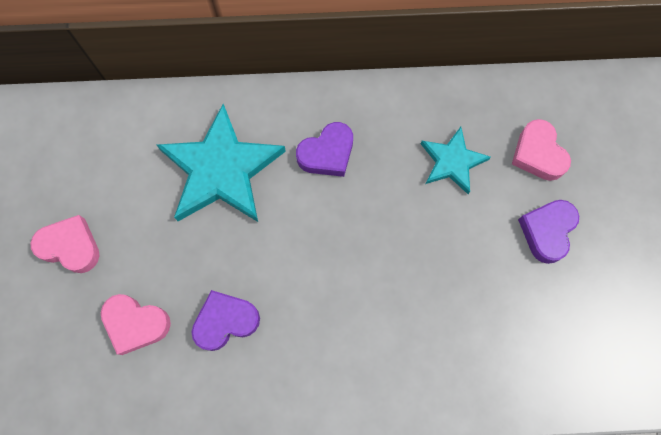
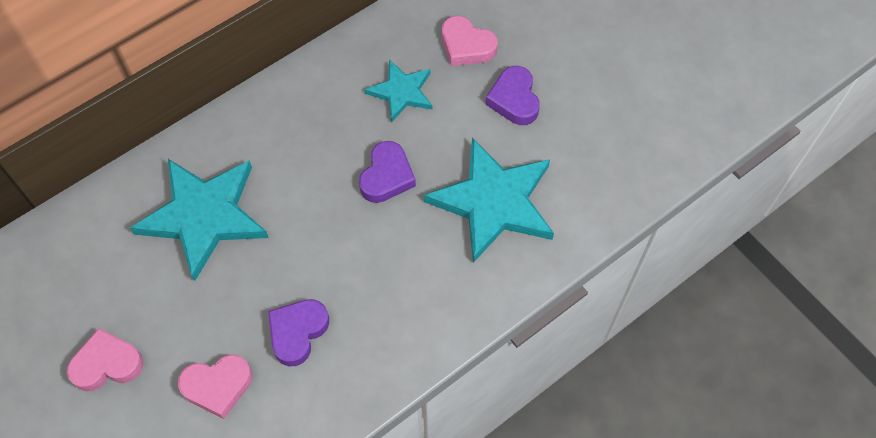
camera: 35 degrees left, 10 degrees down
(327, 153) = (290, 148): purple heart -> purple heart (387, 176)
(464, 316) = (494, 202): none -> turquoise star

